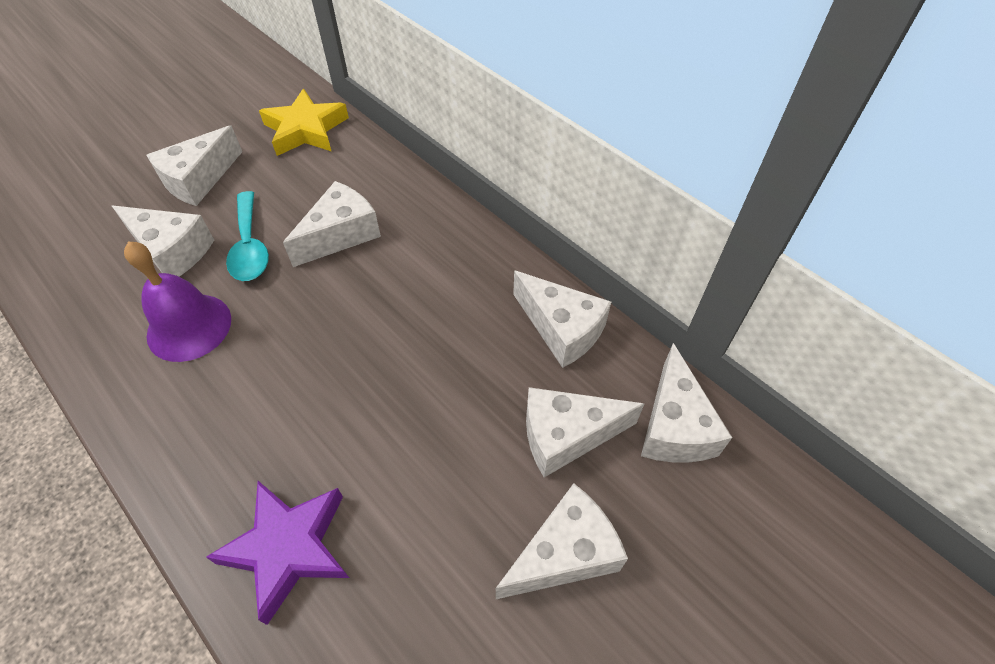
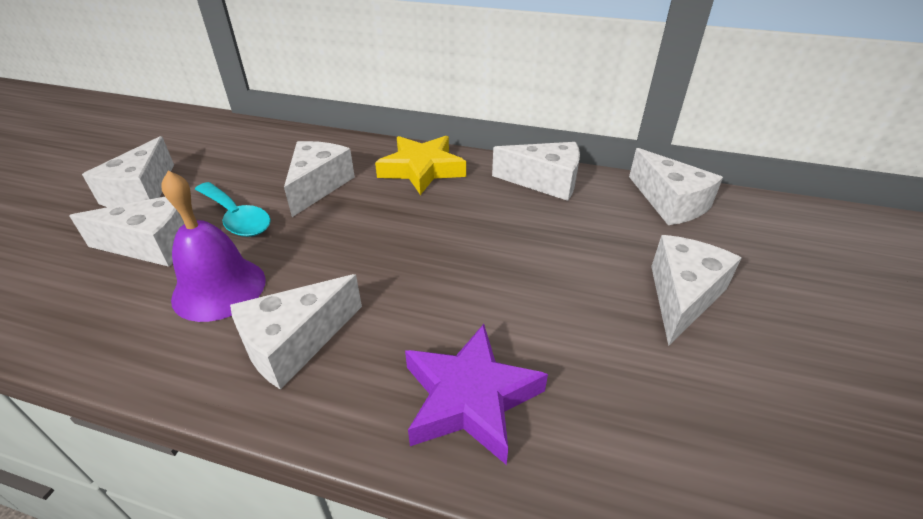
camera: 30 degrees left, 15 degrees down
(306, 130) = (226, 137): yellow star -> yellow star (422, 169)
(566, 436) = (611, 234): white cheese -> white cheese (294, 343)

